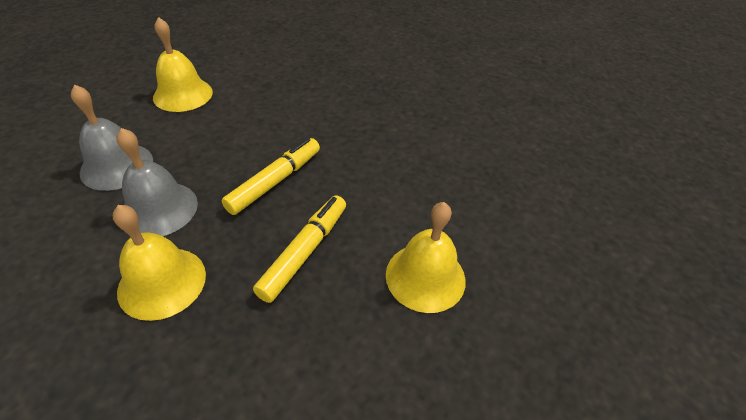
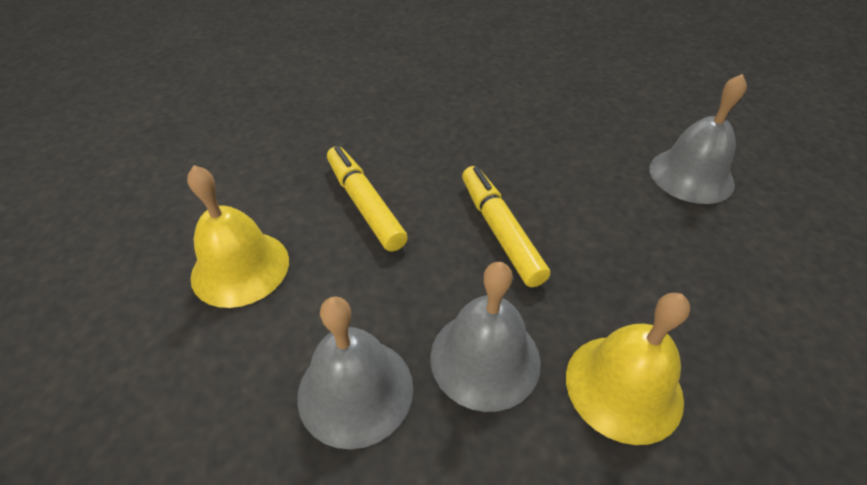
camera: 55 degrees left, 0 degrees up
(304, 252) = (626, 244): yellow marker -> yellow marker (364, 205)
(425, 277) = (691, 175): yellow bell -> grey bell

